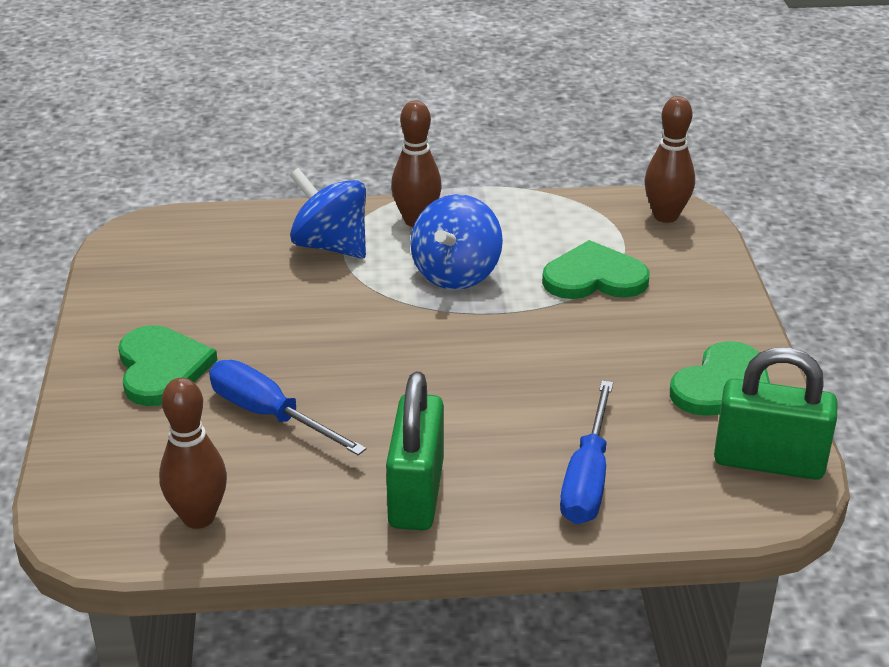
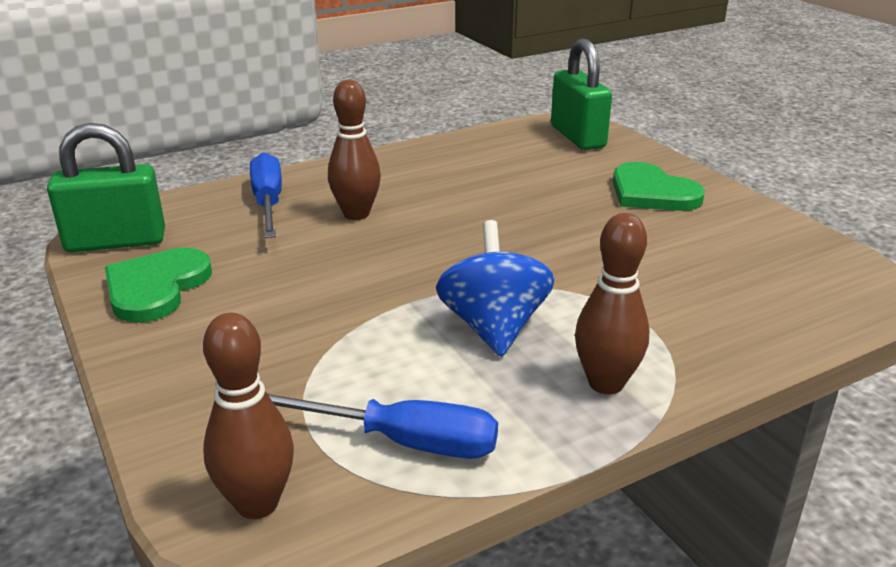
camera: 155 degrees right, 5 degrees down
(198, 517) = (514, 139): brown bowling pin -> brown bowling pin (356, 214)
(269, 415) = (535, 186): blue screwdriver -> blue screwdriver (402, 441)
(330, 246) = (661, 322): blue spinning top -> none
(416, 494) = (388, 172): green padlock -> green padlock (577, 137)
(594, 277) = (330, 366): green heart -> none

